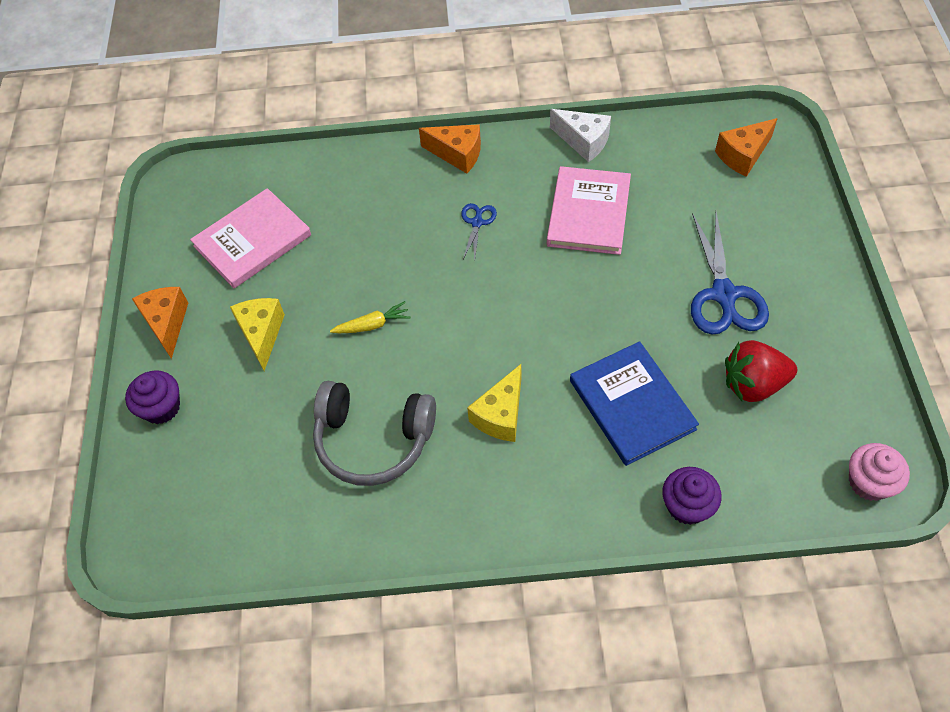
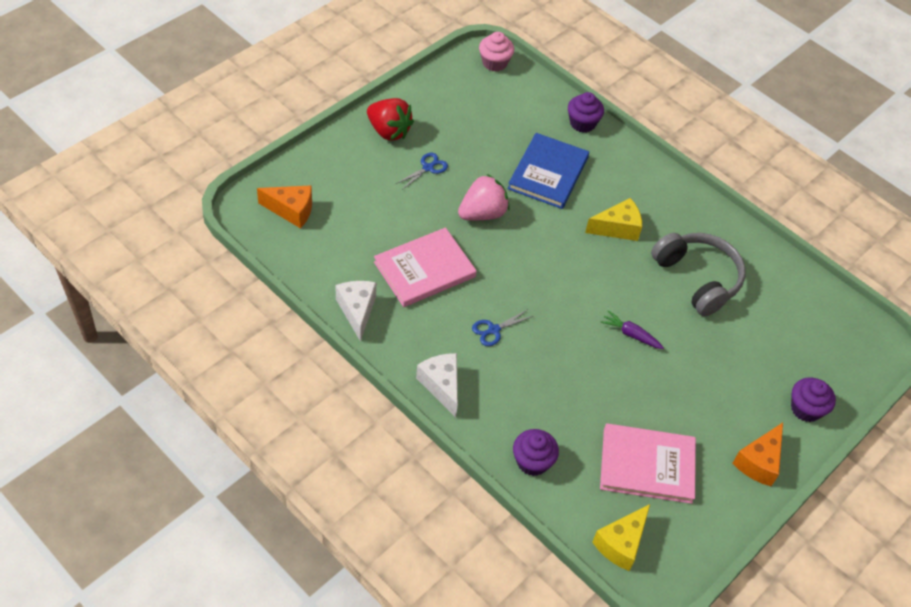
camera: 140 degrees left, 5 degrees down
(261, 334) = (703, 394): yellow cheese -> yellow cheese (621, 543)
(335, 169) = (532, 461): none -> purple cupcake
(372, 325) = (631, 334): yellow carrot -> purple carrot
(457, 154) = (441, 386): orange cheese -> white cheese
(621, 303) = (482, 213): none -> pink strawberry
(723, 295) = (428, 168): blue scissors -> blue scissors, size x0.50
(753, 384) = (480, 128): red strawberry -> red strawberry (389, 131)

